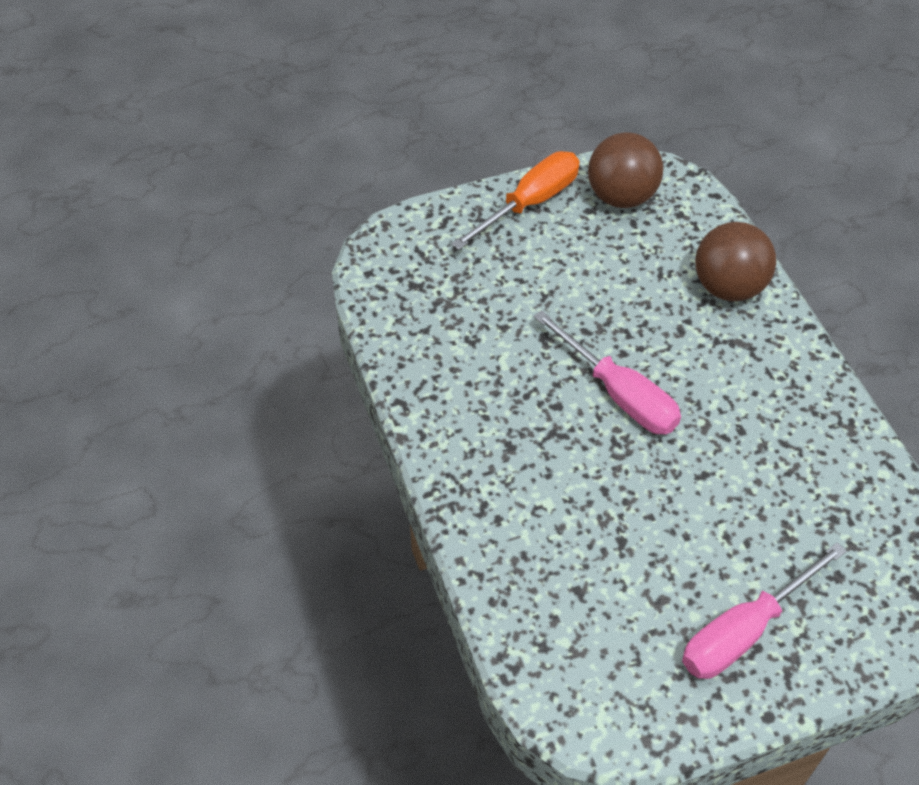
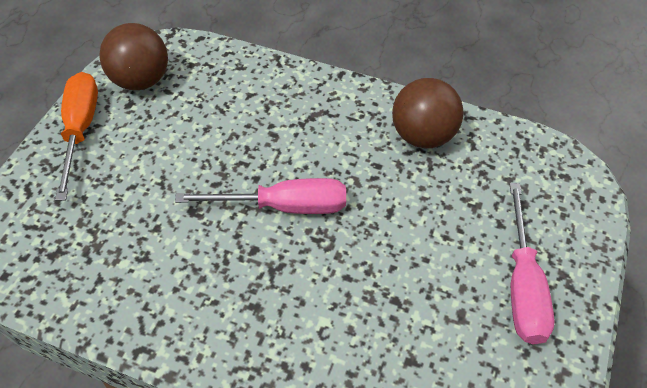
camera: 50 degrees left, 0 degrees up
(728, 287) = (271, 86): brown ball -> brown ball (422, 136)

